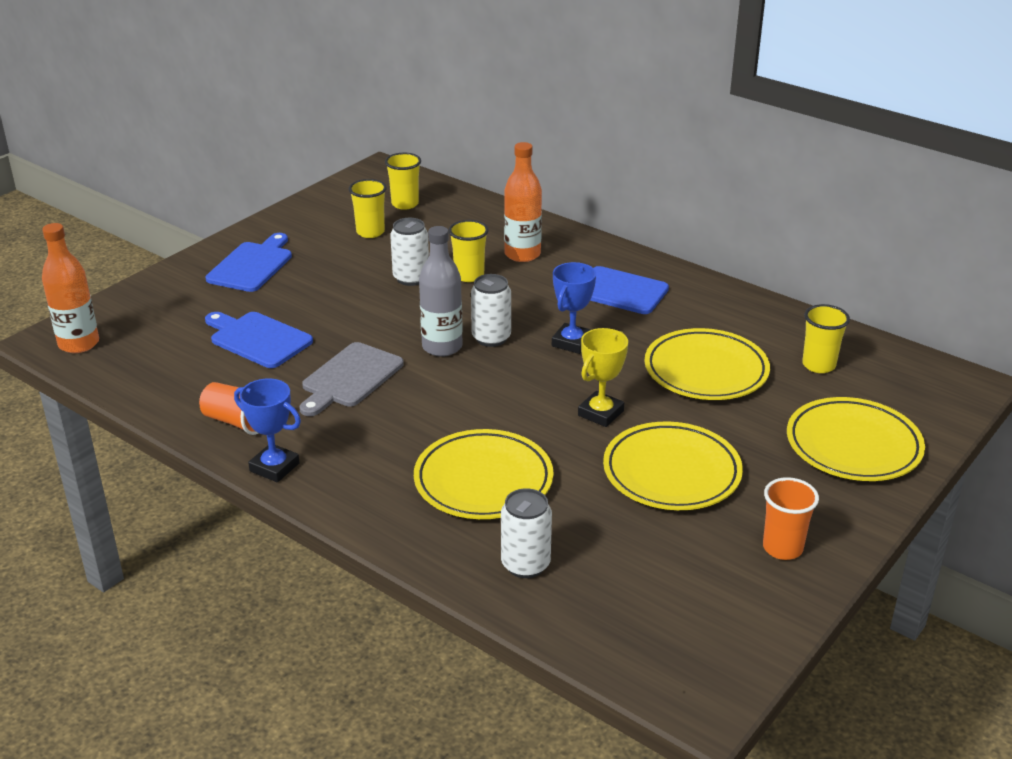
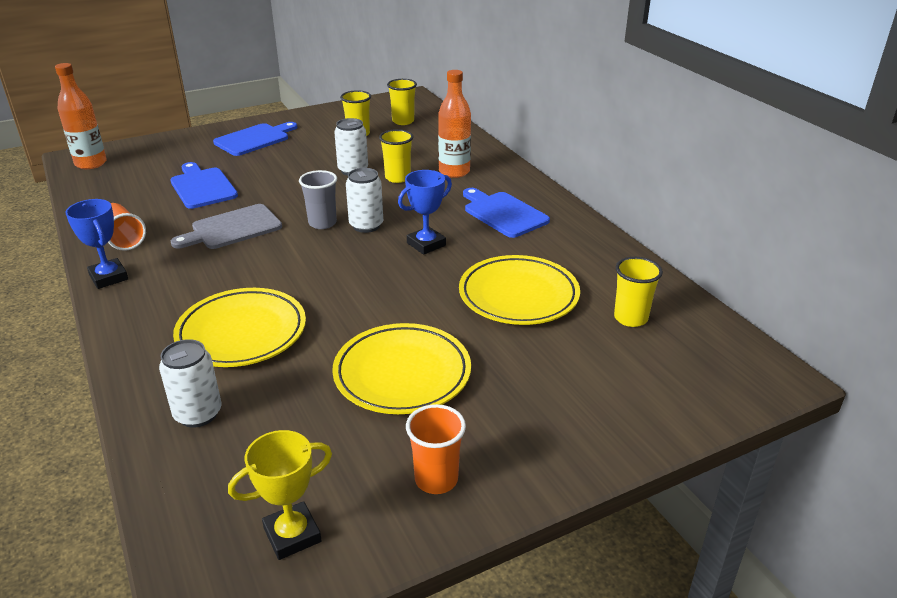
camera: 25 degrees right, 0 degrees up
(442, 347) = (322, 223): grey bottle -> grey cup
(600, 413) = (392, 306): yellow trophy -> yellow trophy (292, 535)
(853, 446) = (599, 402): yellow plate -> none

